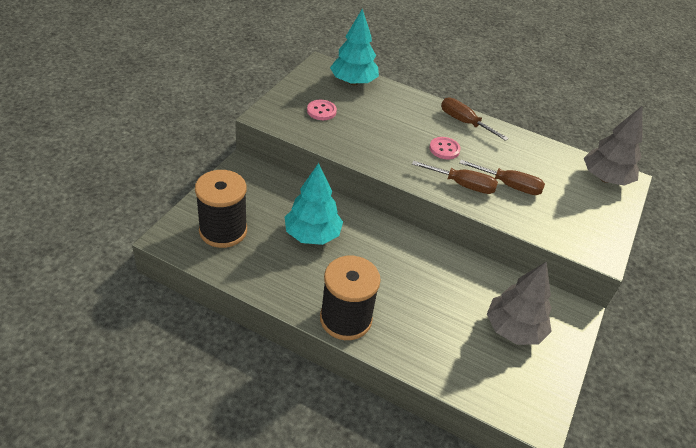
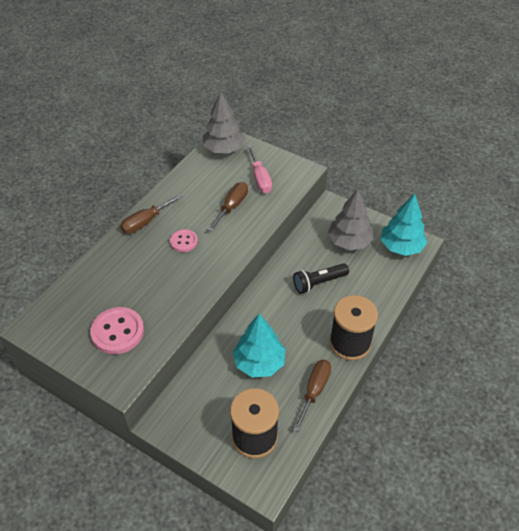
camera: 80 degrees left, 5 degrees up
(321, 111) = (117, 332): pink button -> pink button, size x1.69
(353, 82) = (69, 301): turquoise tree -> turquoise tree (401, 247)
(434, 292) = (319, 283): none -> black flashlight
(462, 185) = (231, 236): brown screwdriver -> brown screwdriver (314, 391)
(567, 210) = (260, 179): none -> pink screwdriver

